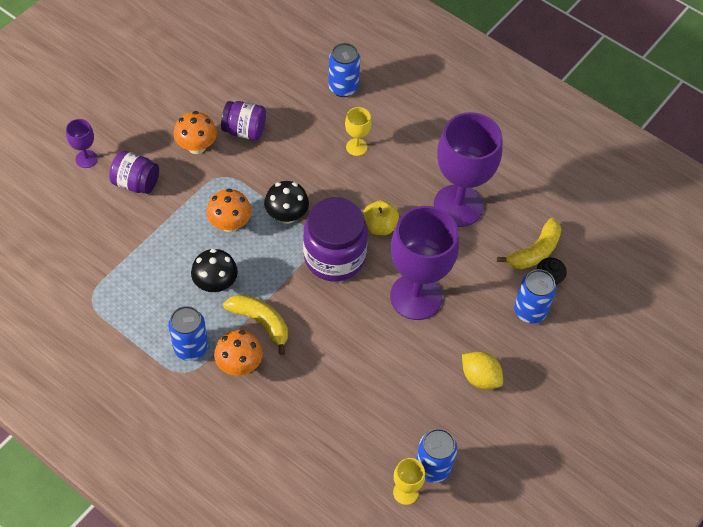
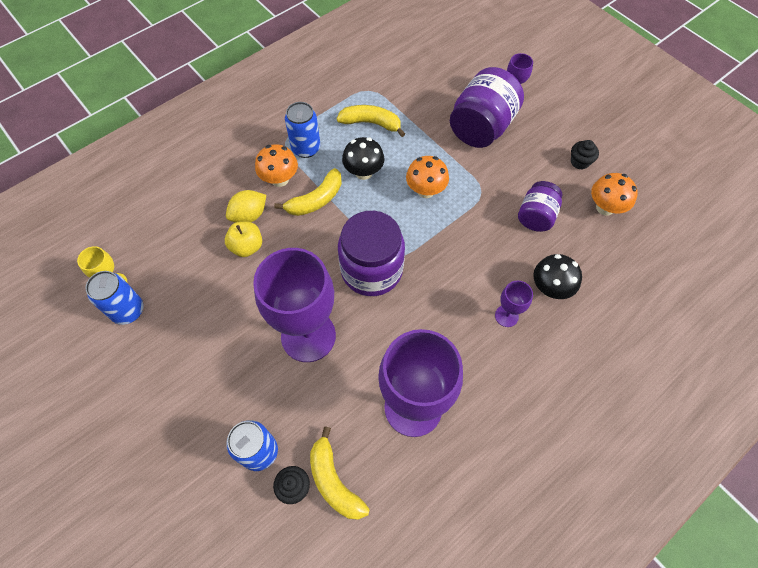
camera: 105 degrees right, 5 degrees up
(136, 183) = (481, 127): purple jar -> purple jar, size x1.68
(144, 288) = (371, 123): none -> yellow banana
(171, 98) = (579, 162): none -> black cupcake
(197, 146) = (519, 175): orange mushroom -> orange mushroom (605, 207)
(286, 215) = (427, 237): black mushroom -> black mushroom (550, 288)
(343, 87) = (592, 318): blue can -> none
(356, 147) = (506, 316): yellow goblet -> purple goblet
(379, 226) = (400, 318): yellow apple -> yellow apple (247, 247)
(480, 377) = (200, 376): yellow lemon -> yellow lemon (249, 215)

